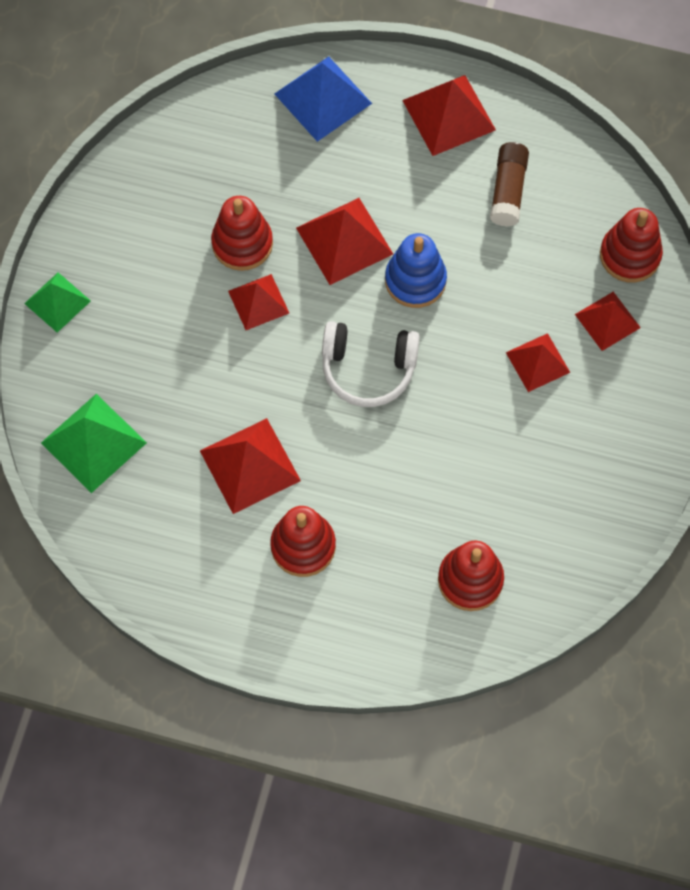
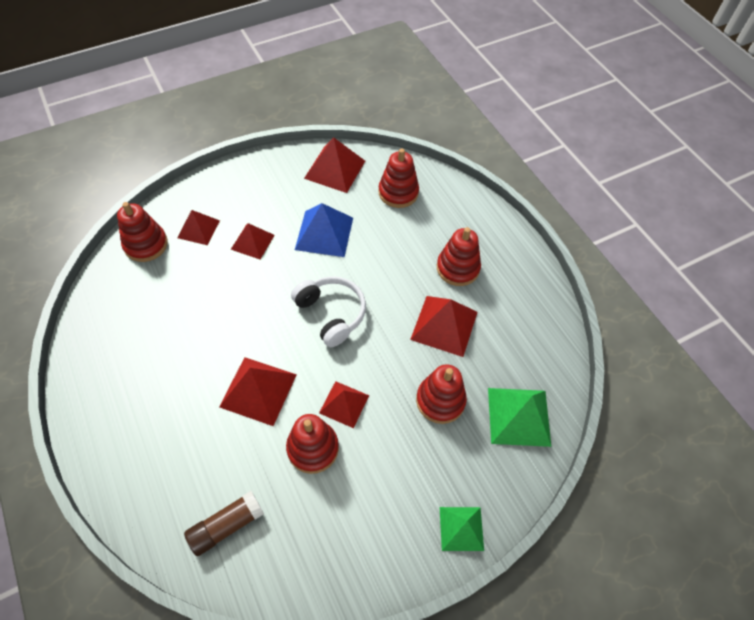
camera: 135 degrees left, 10 degrees down
(178, 387) = (440, 400): none -> red stacking toy
(323, 98) = (153, 493): blue pyramid -> blue pyramid (324, 233)
(415, 280) = (252, 332): blue stacking toy -> none
(448, 115) = (110, 403): red pyramid -> red pyramid (335, 169)
(508, 190) = (146, 329): brown glue stick -> brown glue stick (226, 525)

